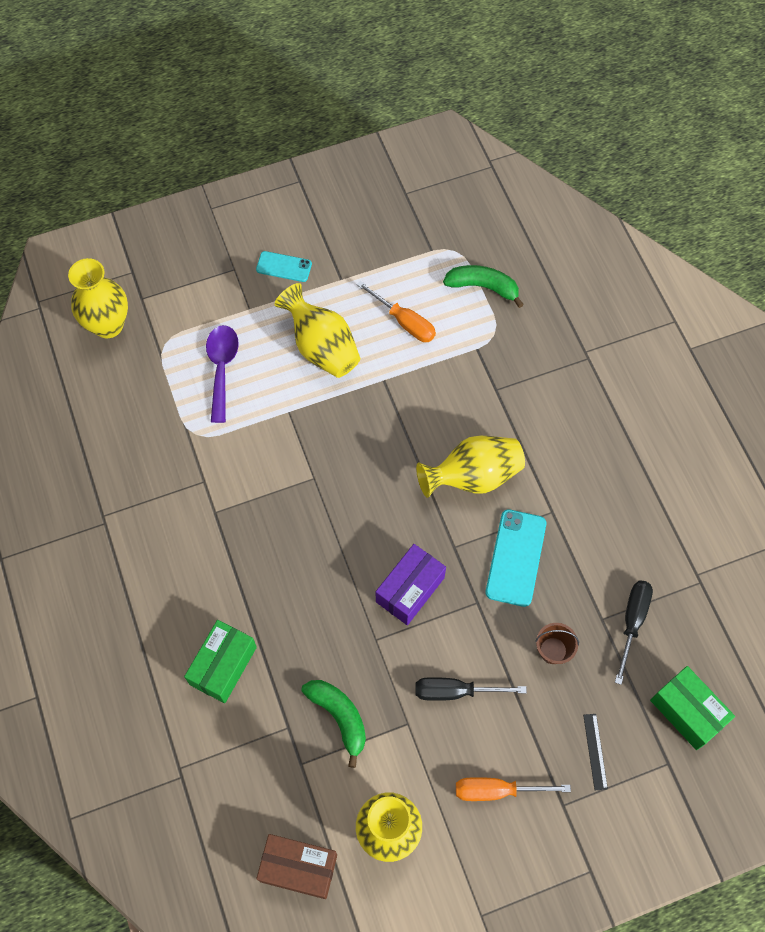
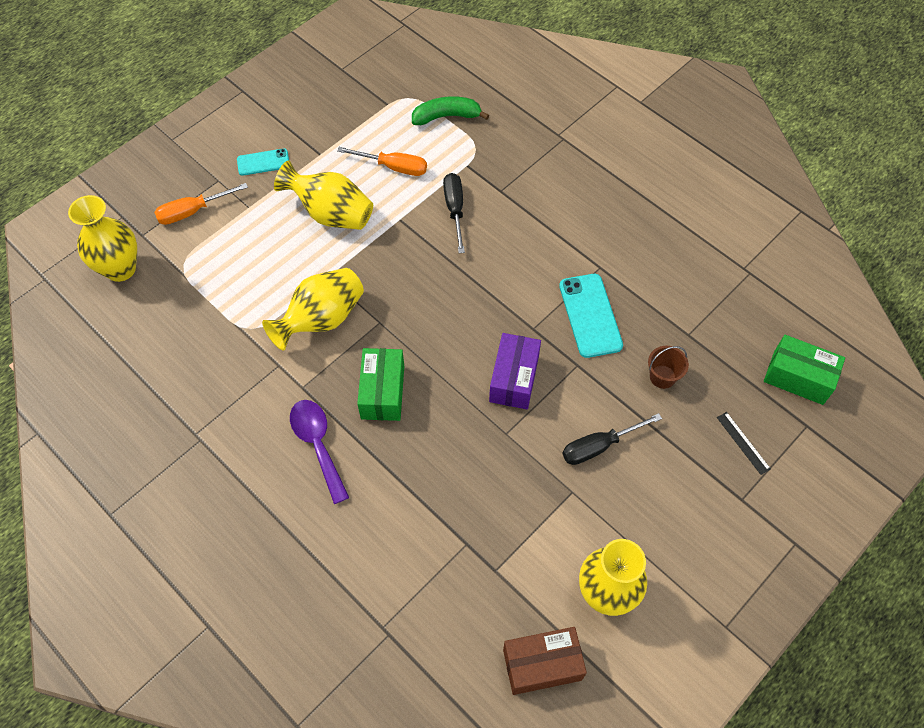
camera: 25 degrees left, 5 degrees down
(222, 368) = (248, 264): purple spoon -> purple spoon (318, 444)
(223, 666) = (378, 516): green box -> green box (383, 392)
(339, 717) = (508, 513): green banana -> none
(473, 476) = (518, 266): yellow vase -> yellow vase (321, 319)
(496, 790) = (680, 513): orange screwdriver -> orange screwdriver (192, 211)
(632, 622) = (714, 326): black screwdriver -> black screwdriver (455, 209)

